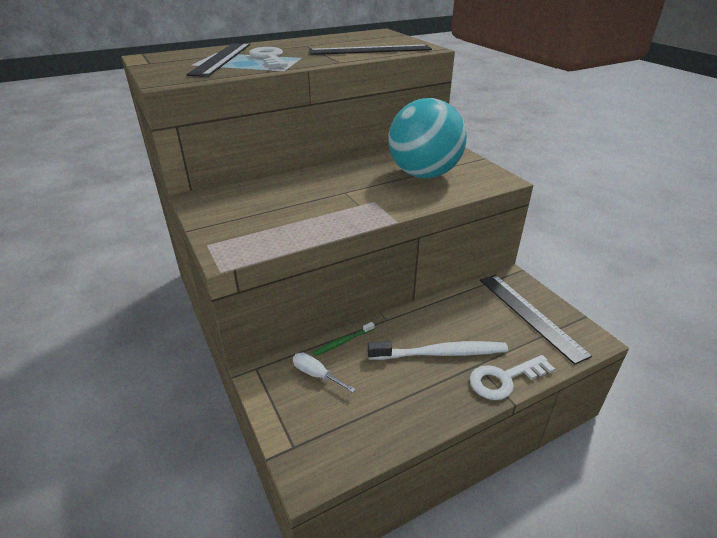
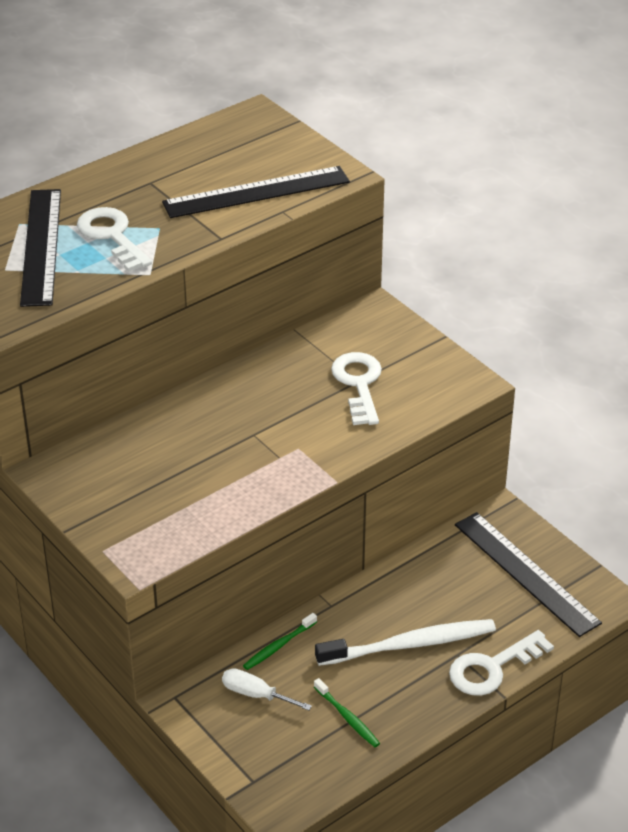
camera: 10 degrees left, 5 degrees up
(383, 403) = (347, 718): none -> green toothbrush
(423, 174) = (359, 384): turquoise ball -> white key

